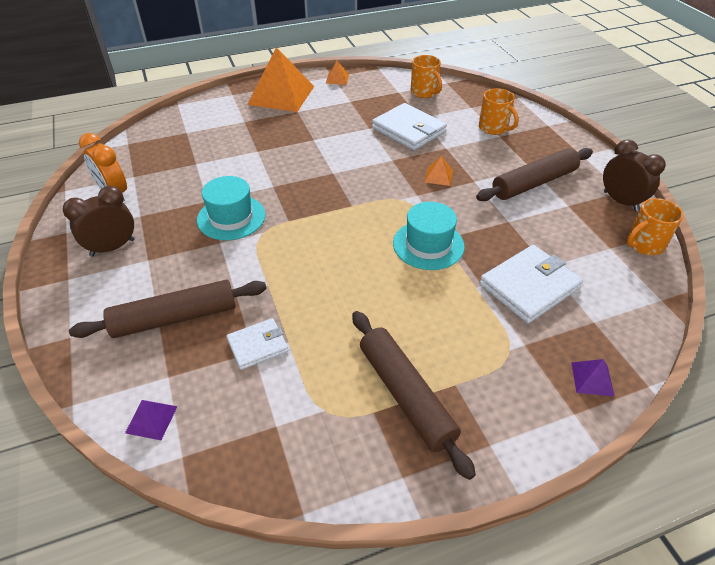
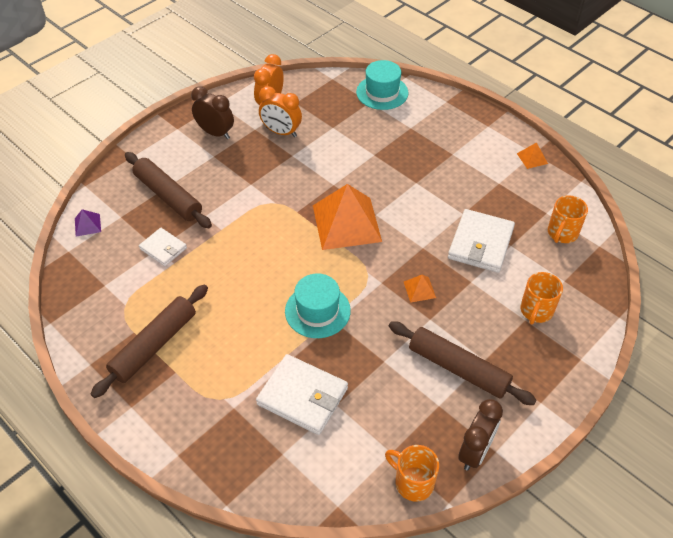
camera: 65 degrees right, 5 degrees up
(166, 198) = (281, 132): none -> orange clock
(231, 217) = (281, 177): turquoise hat -> turquoise hat (382, 92)
(281, 95) = (470, 132): orange pyramid -> orange pyramid (346, 223)
(592, 379) = (217, 462): purple pyramid -> none

